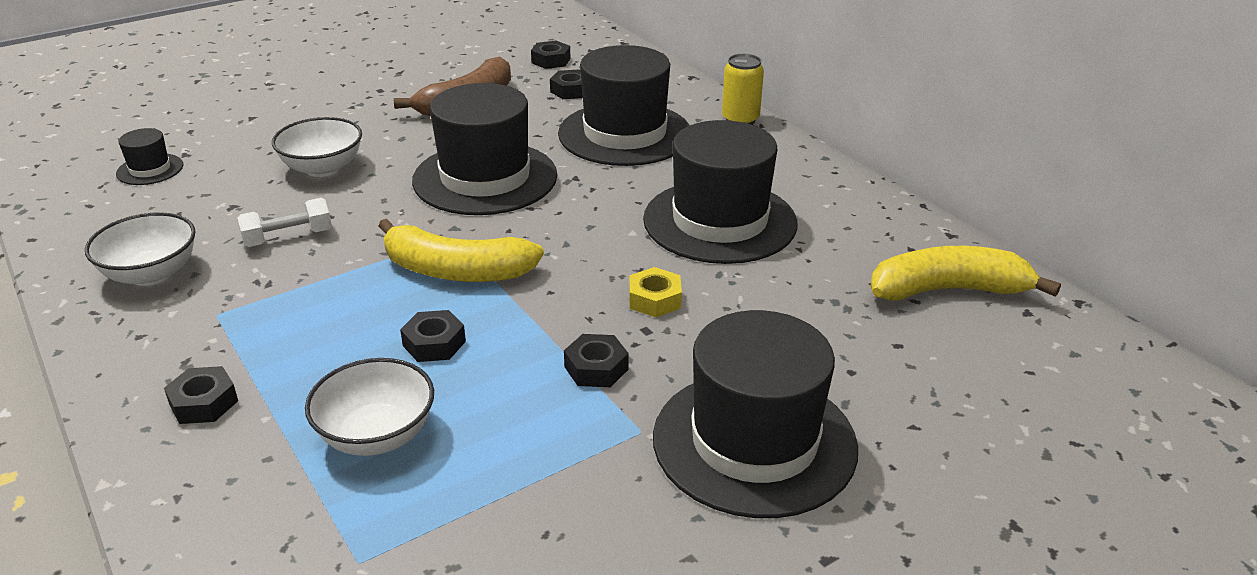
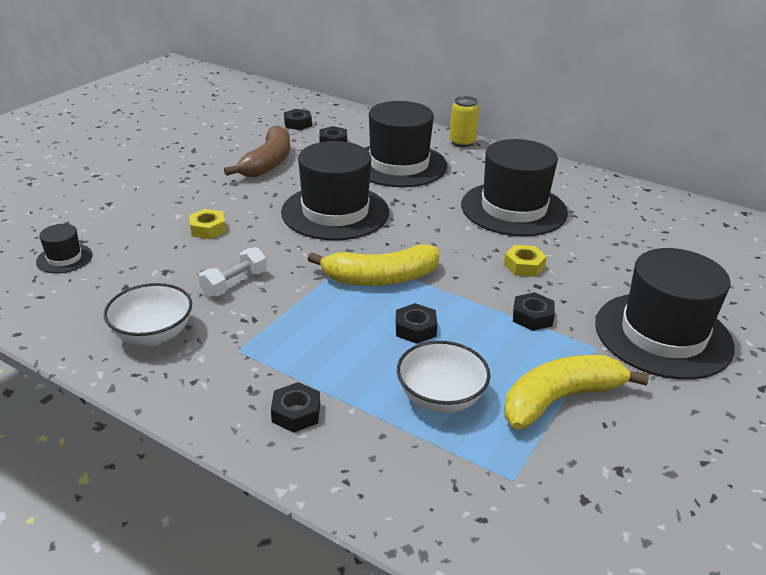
camera: 25 degrees left, 0 degrees up
(323, 168) = (208, 229): white bowl -> yellow nut
(948, 290) = (676, 221): yellow banana -> yellow banana (560, 399)

